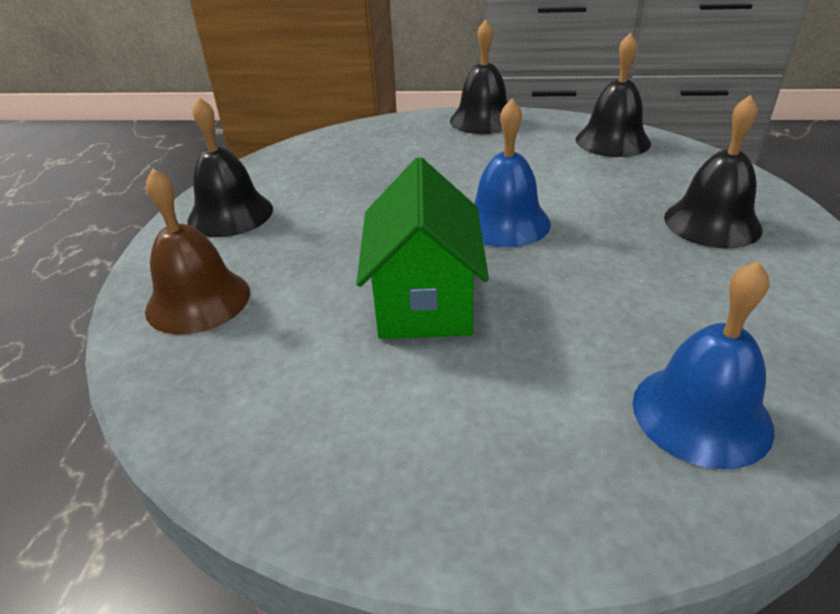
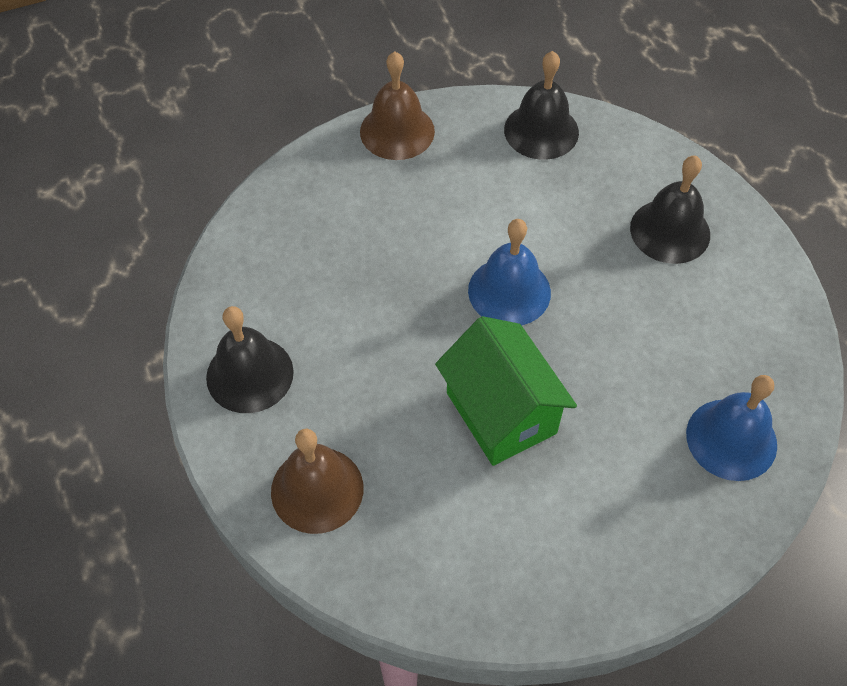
camera: 30 degrees left, 20 degrees up
(483, 120) = (397, 131): black bell -> brown bell

